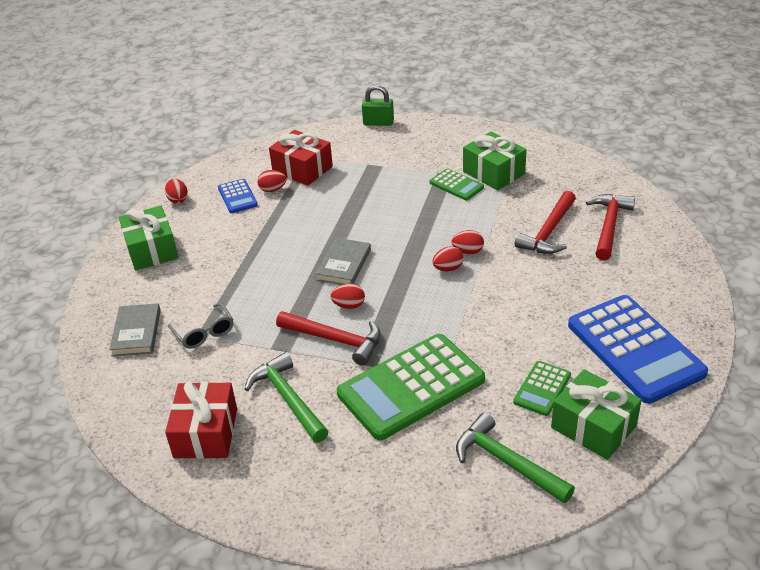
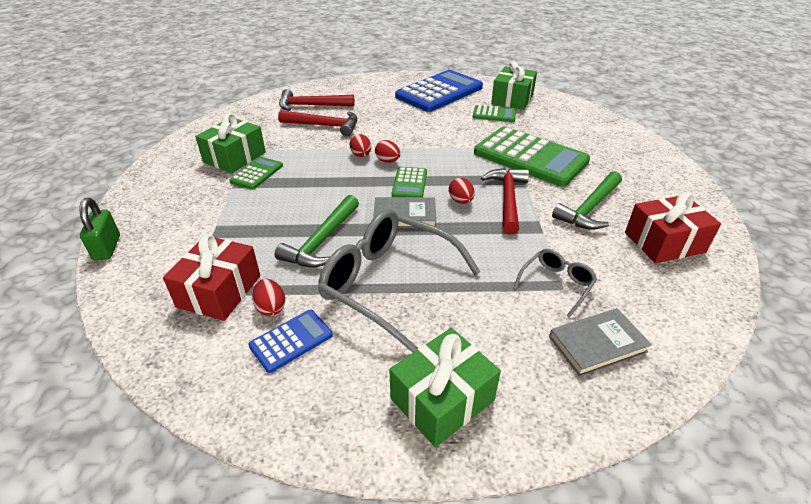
camera: 110 degrees left, 0 degrees up
(178, 199) = (306, 418): red egg -> none
(262, 243) = (389, 284): none -> grey glasses
(396, 277) = (410, 183): none -> green calculator
(507, 462) = (562, 119): green hammer -> green hammer (322, 240)

